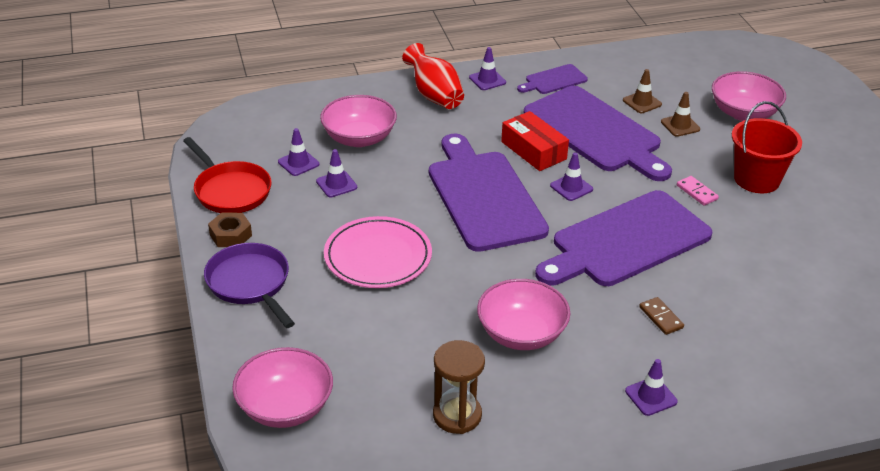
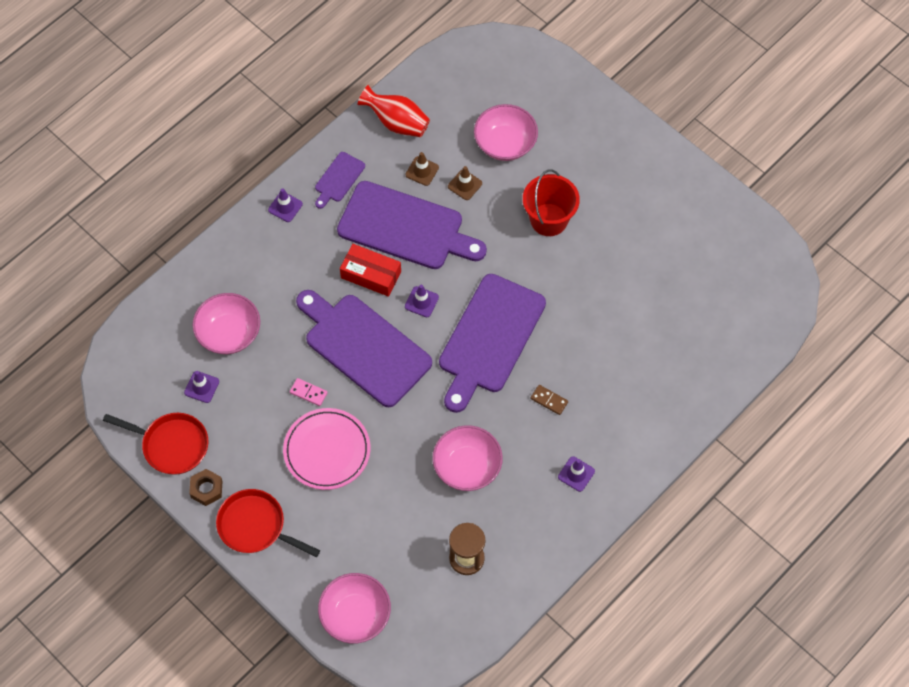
camera: 30 degrees left, 25 degrees up
(250, 284) = (256, 526): purple pan -> red pan
(336, 184) = (247, 394): purple traffic cone -> none
(434, 95) = (255, 249): red vase -> red vase (396, 122)
(697, 192) = (513, 258): pink domino -> pink domino (308, 392)

